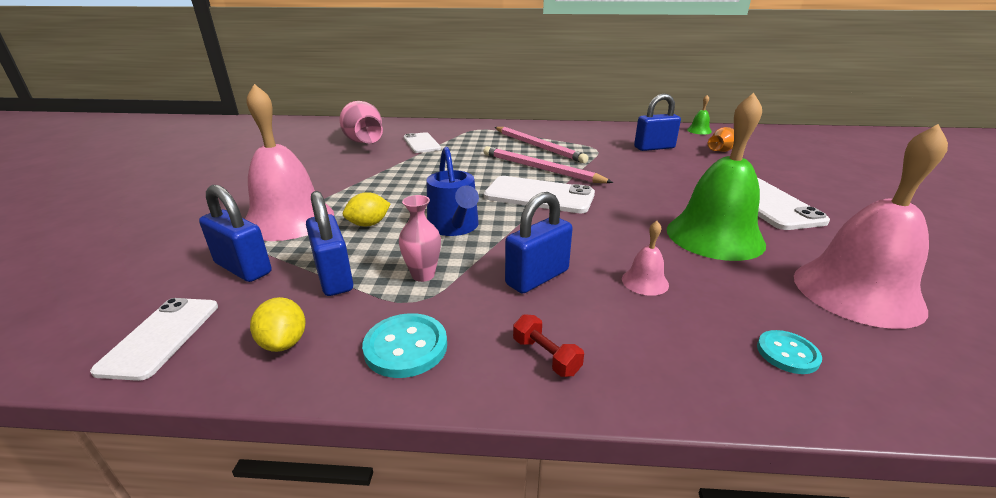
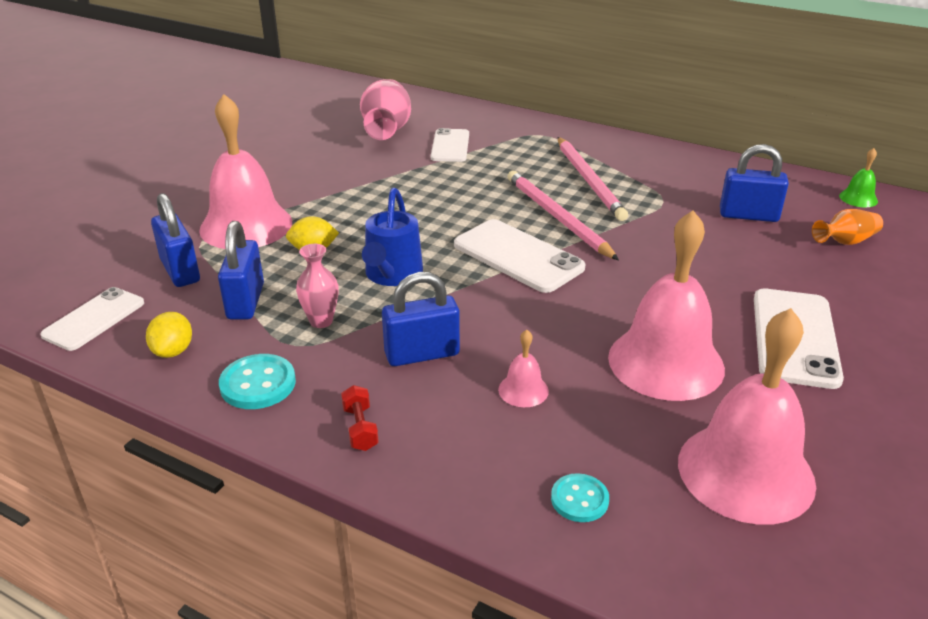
camera: 25 degrees right, 5 degrees up
(714, 236) = (666, 362): green bell -> pink bell

